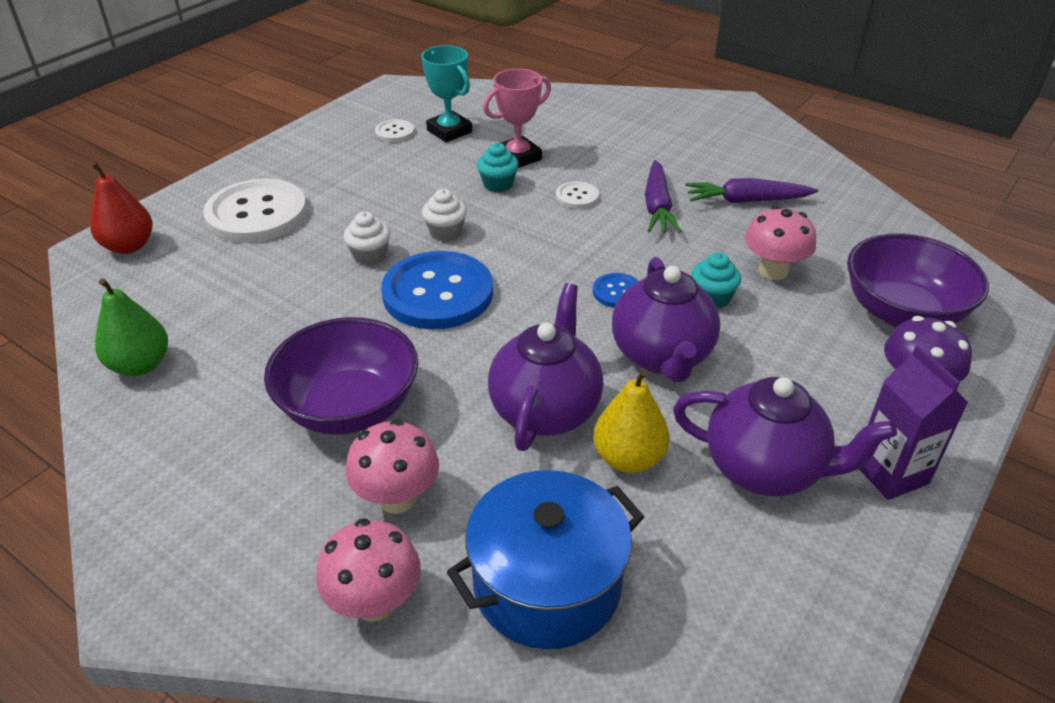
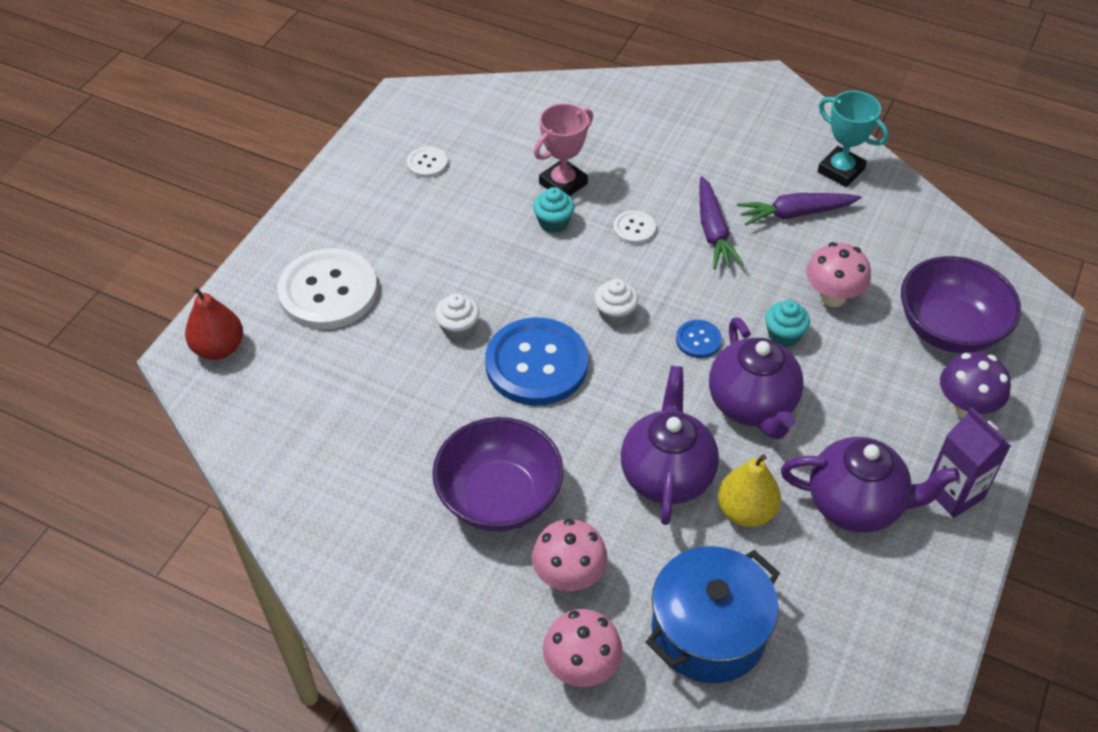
camera: 10 degrees left, 10 degrees up
(140, 365) = (295, 481): green pear -> none
(445, 232) = (521, 290): white cupcake -> white cupcake (615, 314)
(449, 131) = (483, 155): turquoise trophy -> turquoise trophy (841, 170)

